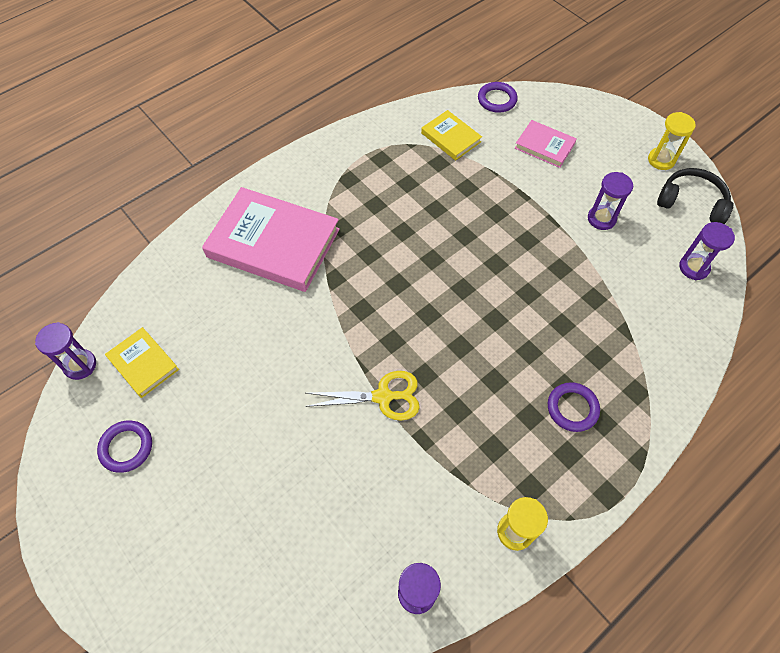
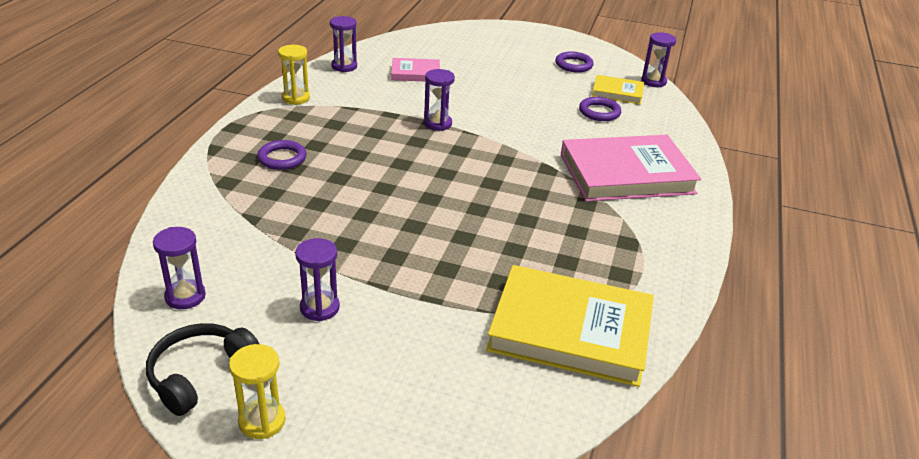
camera: 145 degrees right, 25 degrees down
(383, 397) = (437, 124): yellow scissors -> purple hourglass
(451, 137) = (570, 330): yellow book -> yellow book, size x2.01
(497, 100) = (560, 413): purple ring -> purple ring (599, 112)
(544, 146) = (444, 370): pink book -> pink book (415, 73)
(691, 202) = (200, 374): black headphones -> black headphones turned 135 degrees clockwise

